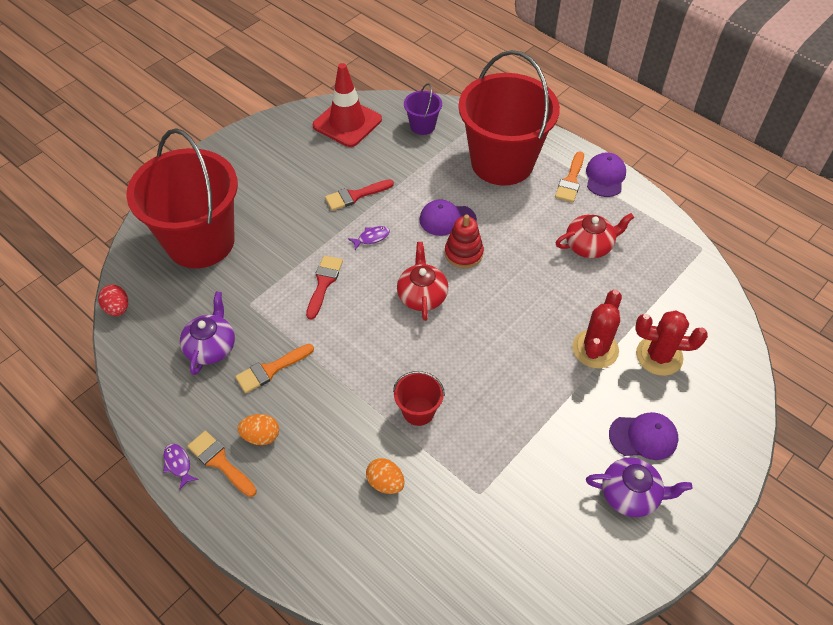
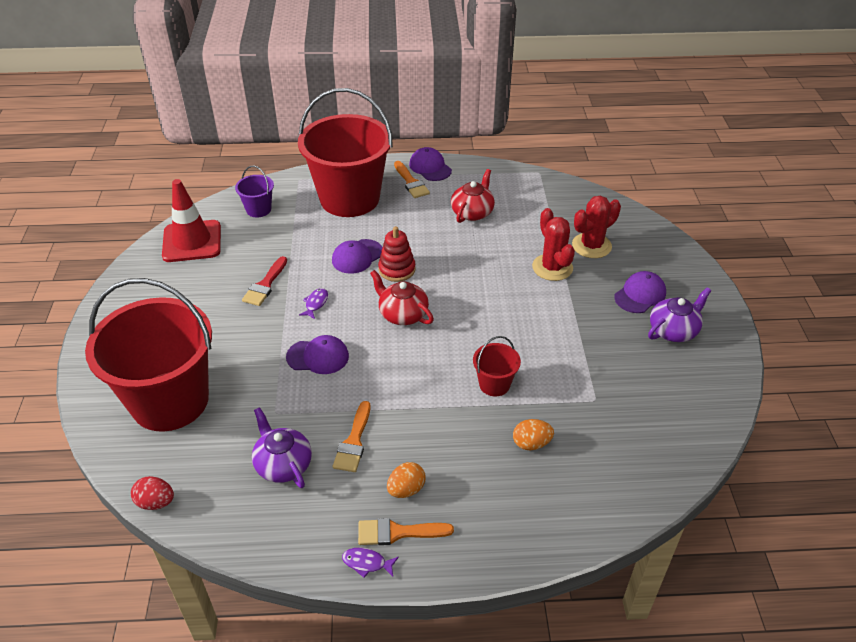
camera: 45 degrees left, 10 degrees down
(324, 283) = (318, 356): red brush -> purple cap

